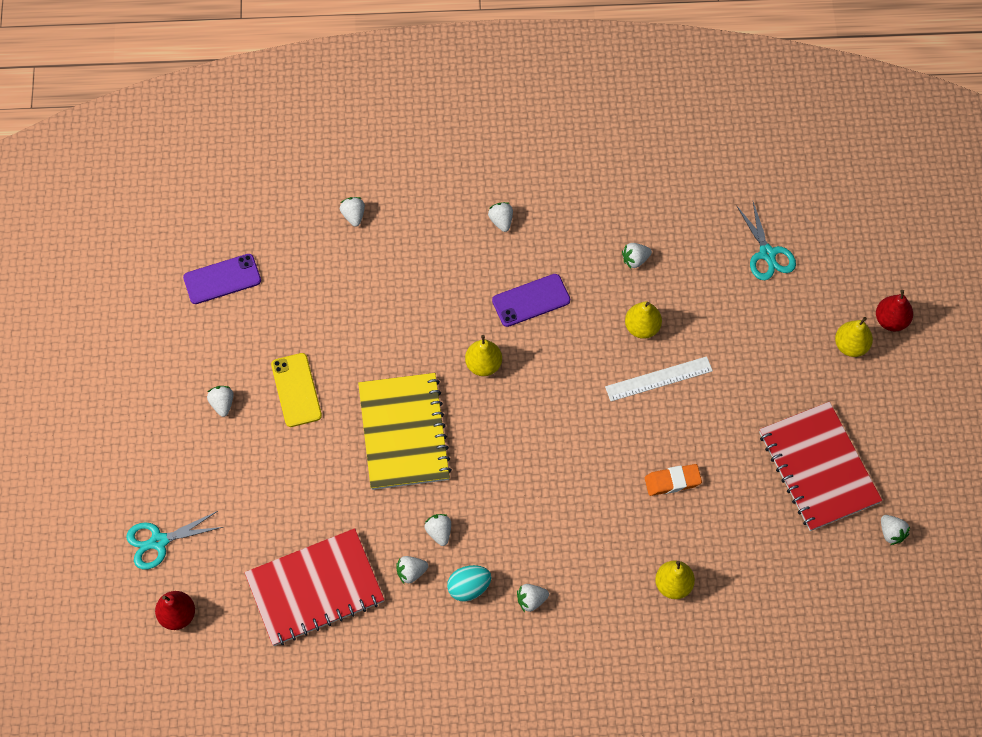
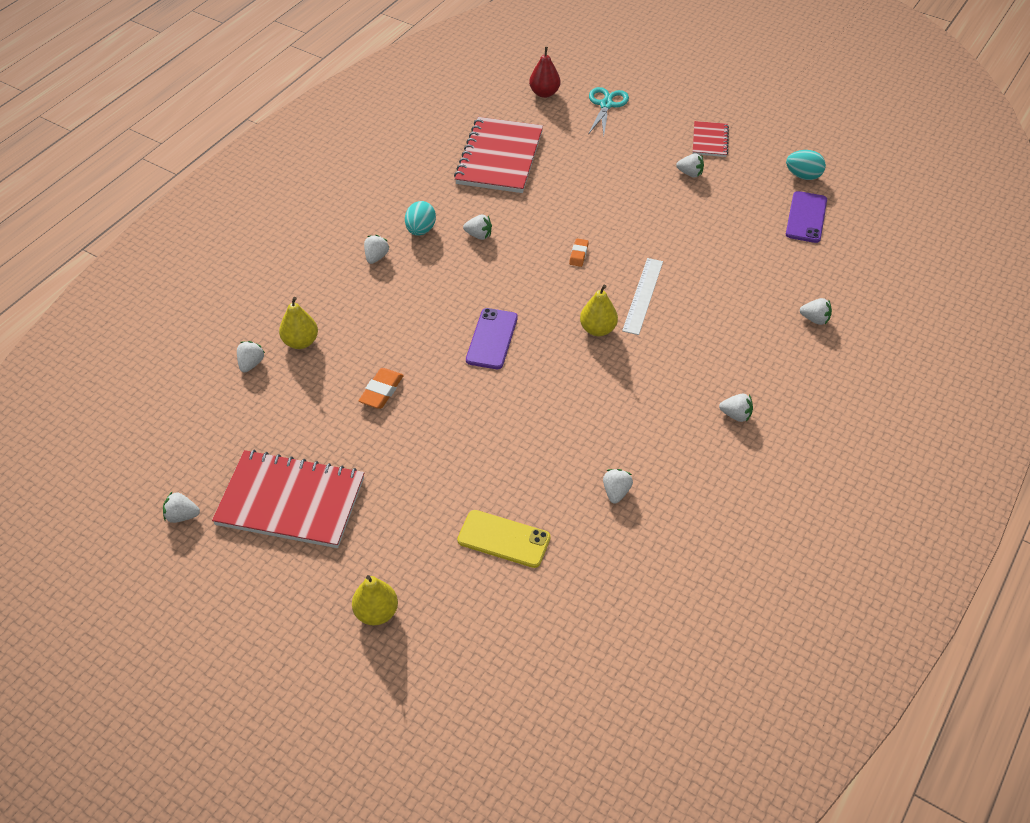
camera: 125 degrees right, 15 degrees down
(157, 414) = (709, 140): none -> red notebook
(161, 308) = (803, 176): none -> turquoise egg
(296, 390) = (668, 215): yellow phone -> yellow phone (503, 539)
(403, 433) = (578, 254): yellow notebook -> orange eraser
(411, 572) = (463, 207): white strawberry -> white strawberry (251, 364)
(531, 300) = (634, 392): purple phone -> purple phone (492, 339)
(642, 327) = (541, 455): yellow pear -> none
(658, 379) = (480, 437): white ruler -> white ruler (643, 295)
(767, 253) = (535, 608): turquoise scissors -> none
(891, 320) = (369, 670): red pear -> none

